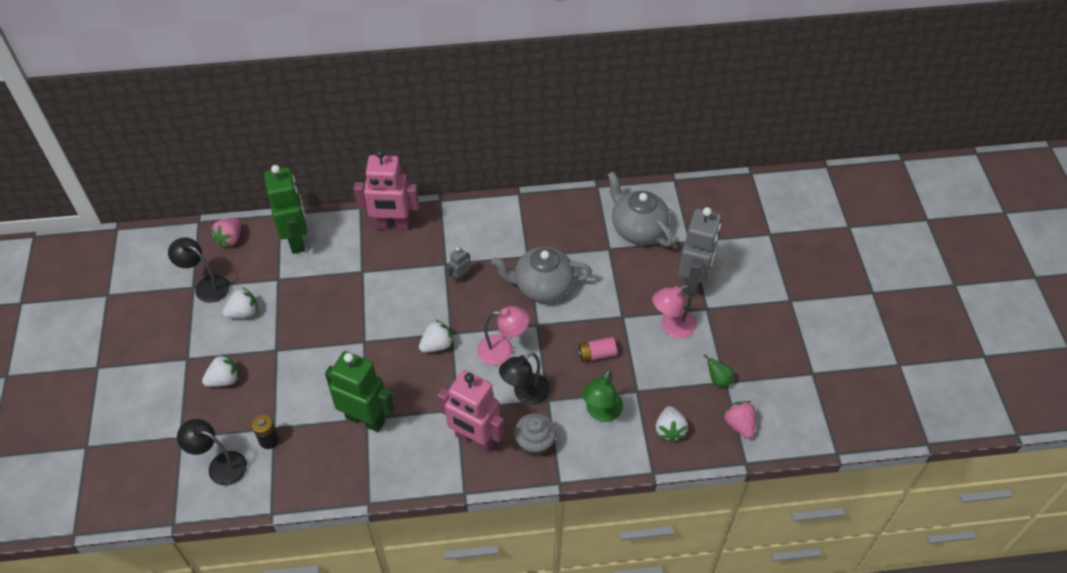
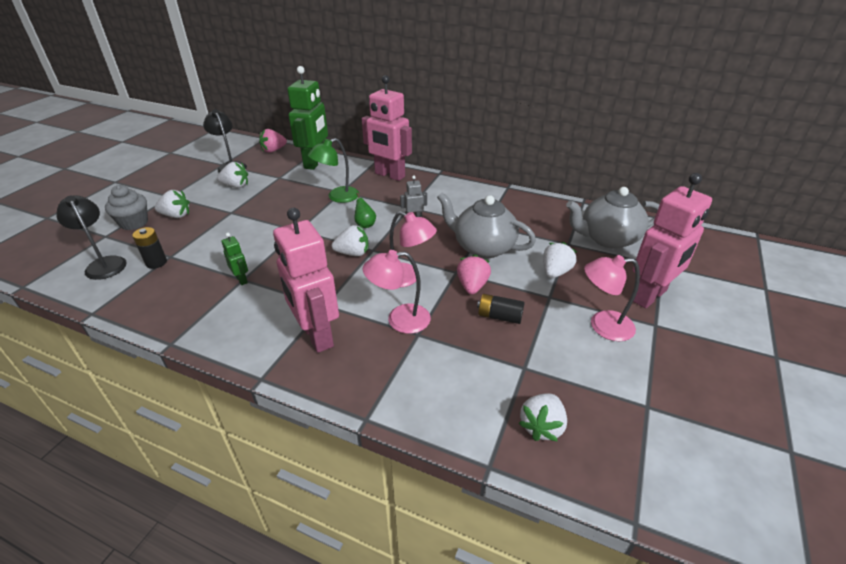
camera: 30 degrees right, 15 degrees down
(365, 419) = (242, 279): green robot -> green robot, size x0.44
(525, 394) = (399, 320): black lamp -> pink lamp
(535, 443) = (372, 367): grey cupcake -> grey cupcake (134, 223)
(596, 354) = (499, 316): pink battery -> black battery
(601, 413) = (467, 370): green lamp -> green lamp (337, 197)
(614, 288) = (555, 272): none -> white strawberry
(637, 228) = (607, 239): grey teapot -> grey teapot turned 90 degrees counterclockwise
(693, 281) = (650, 296): grey robot -> pink robot
(718, 380) = (638, 400): green pear -> green pear (365, 225)
(739, 425) = (647, 466): pink strawberry -> pink strawberry (472, 286)

